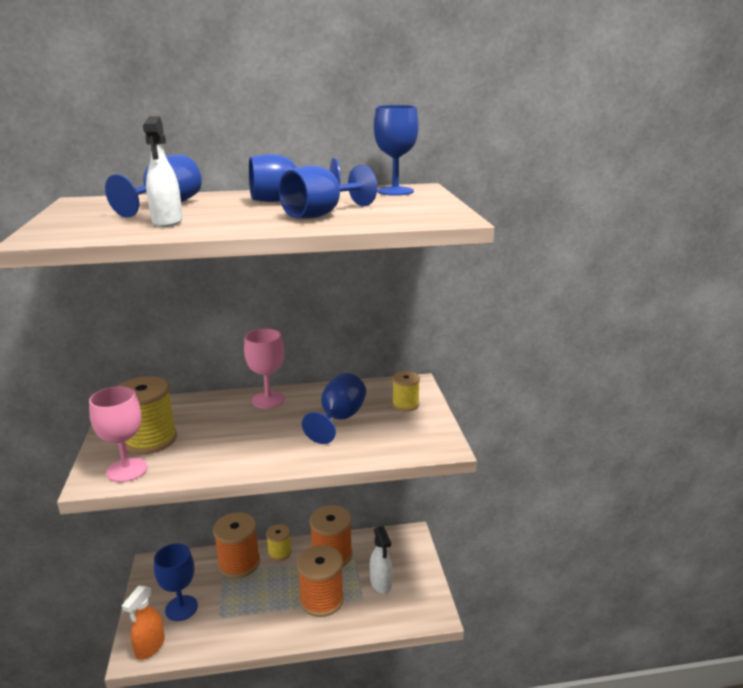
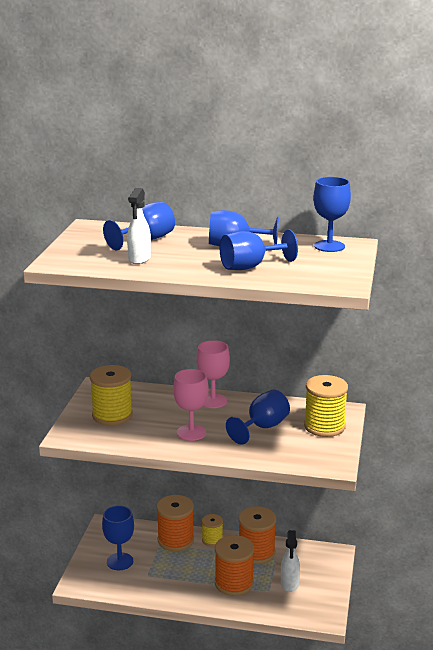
camera: 20 degrees right, 0 degrees up
(127, 470) = (90, 434): pink goblet -> pink goblet (191, 433)
(150, 647) = (89, 582): orange spray bottle -> none
(405, 404) = (324, 426): yellow spool -> yellow spool, size x1.73

